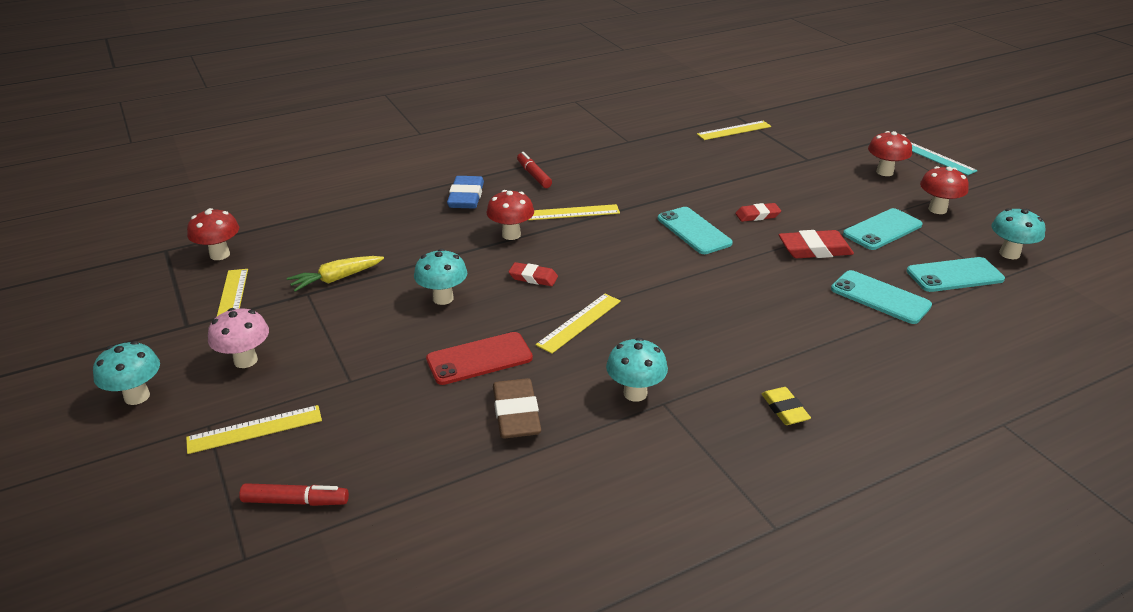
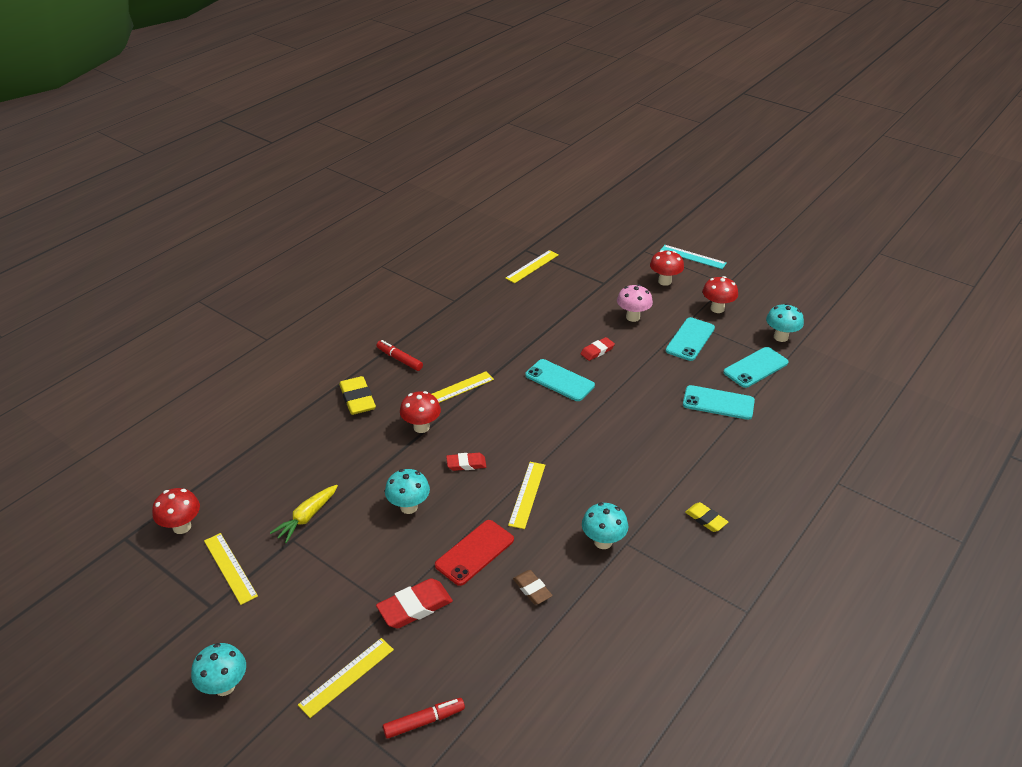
camera: 25 degrees left, 5 degrees up
(245, 360) = (290, 620): pink mushroom -> pink mushroom (633, 317)
(466, 197) = (357, 399): blue eraser -> yellow eraser
(516, 414) = (532, 589): brown eraser -> brown eraser, size x0.63
(814, 249) = (654, 372): red eraser -> red eraser (415, 607)

